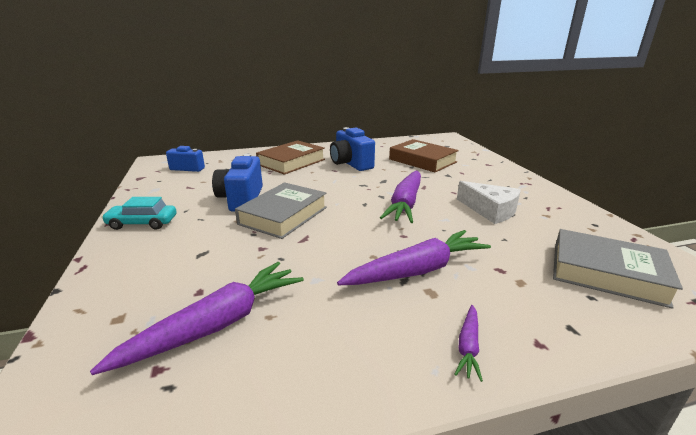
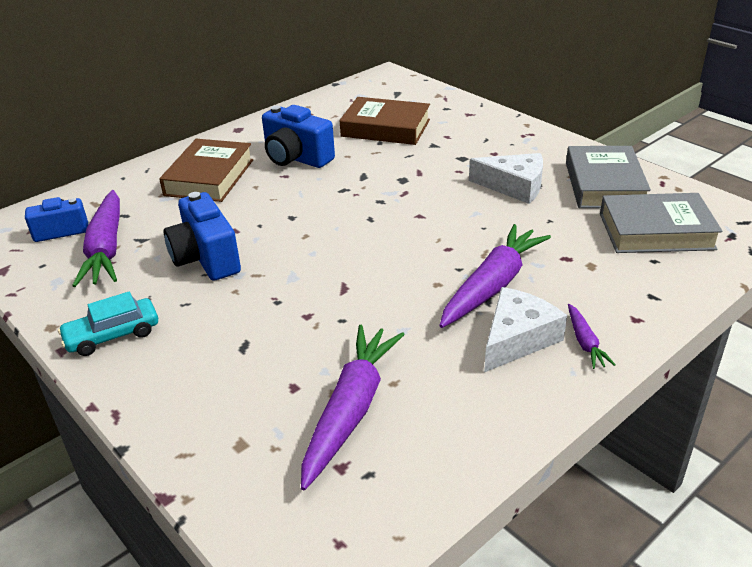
camera: 25 degrees left, 10 degrees up
(283, 215) = (288, 265): grey book -> grey book (604, 185)
(404, 319) = (517, 339): none -> white cheese
(405, 204) = (417, 204): purple carrot -> purple carrot (106, 248)

